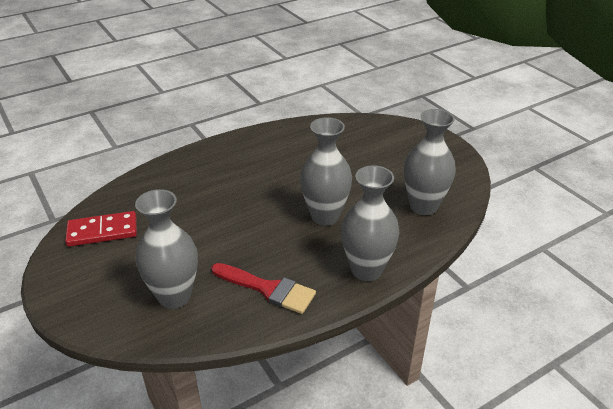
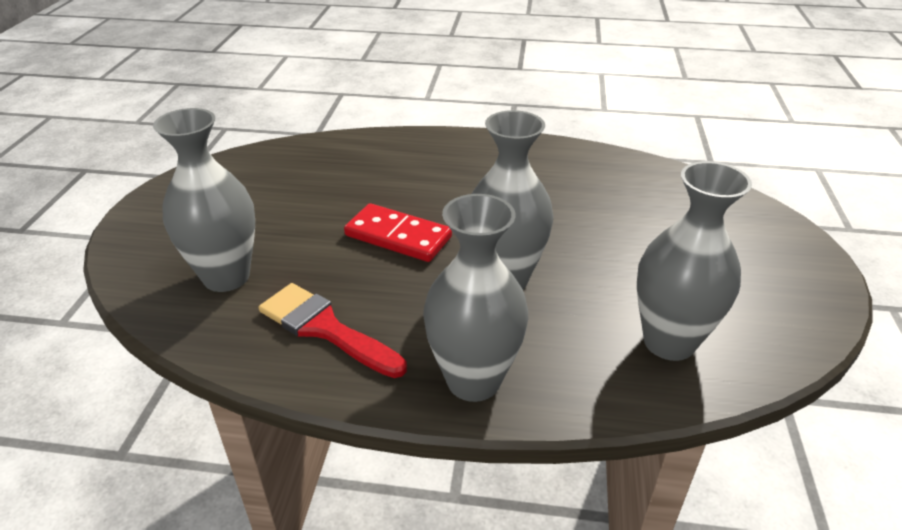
camera: 40 degrees right, 0 degrees up
(102, 231) = (254, 175): red domino -> red domino (398, 236)
(268, 289) = (325, 328): red brush -> red brush turned 150 degrees clockwise

